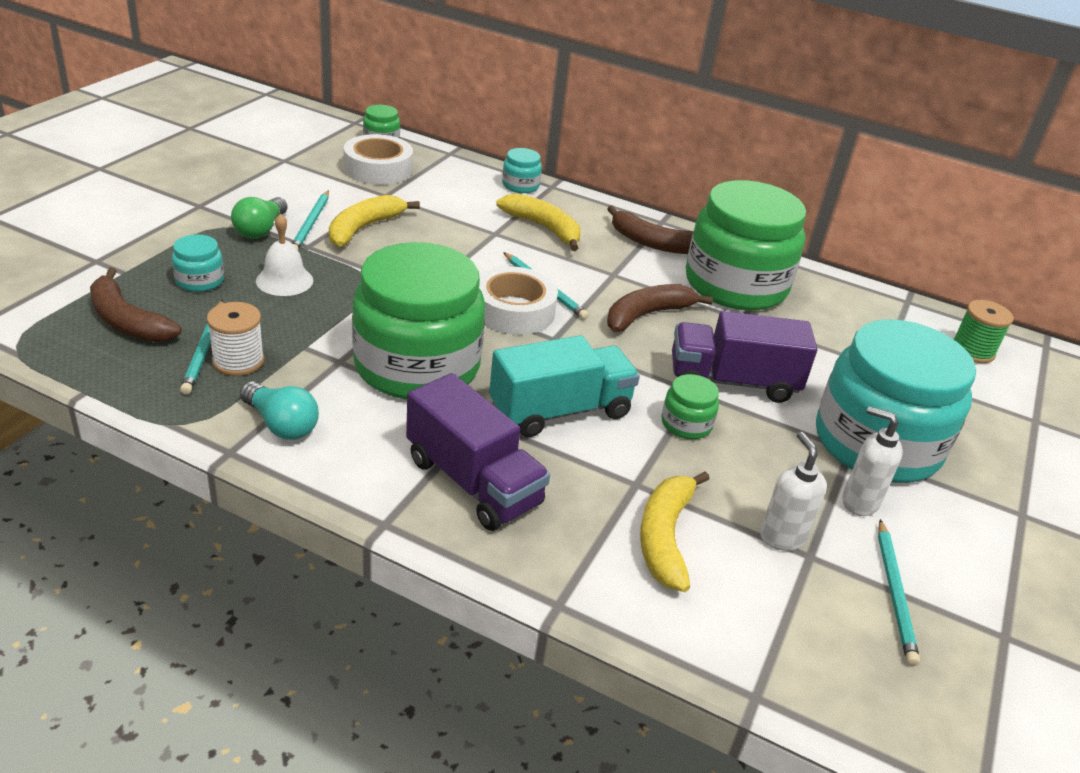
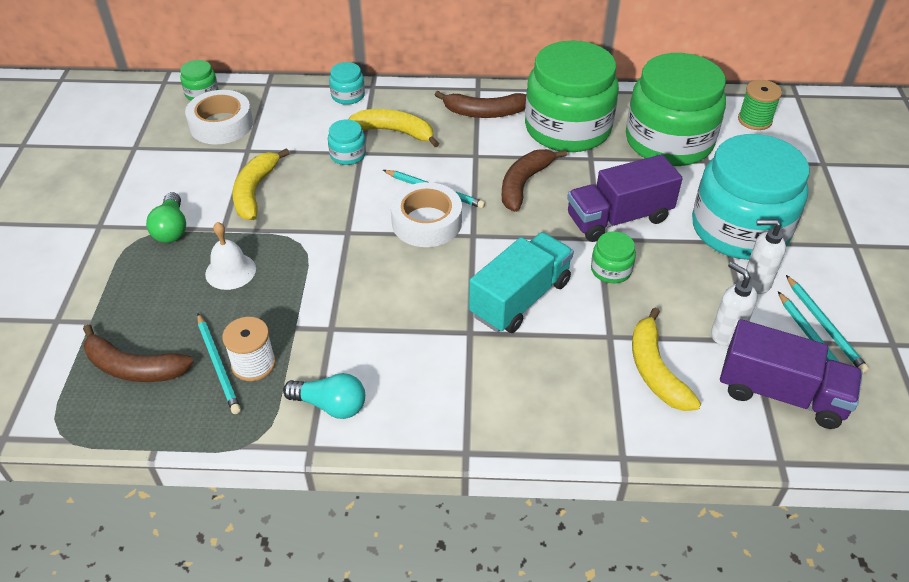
camera: 20 degrees left, 10 degrees up
(200, 280) = (161, 301): turquoise jar -> turquoise jar (348, 155)
(311, 224) = (209, 205): turquoise pencil -> turquoise pencil (824, 325)
(417, 366) = (392, 305): green jar -> green jar (668, 141)
(473, 482) = (502, 388): purple truck -> purple truck (781, 393)

